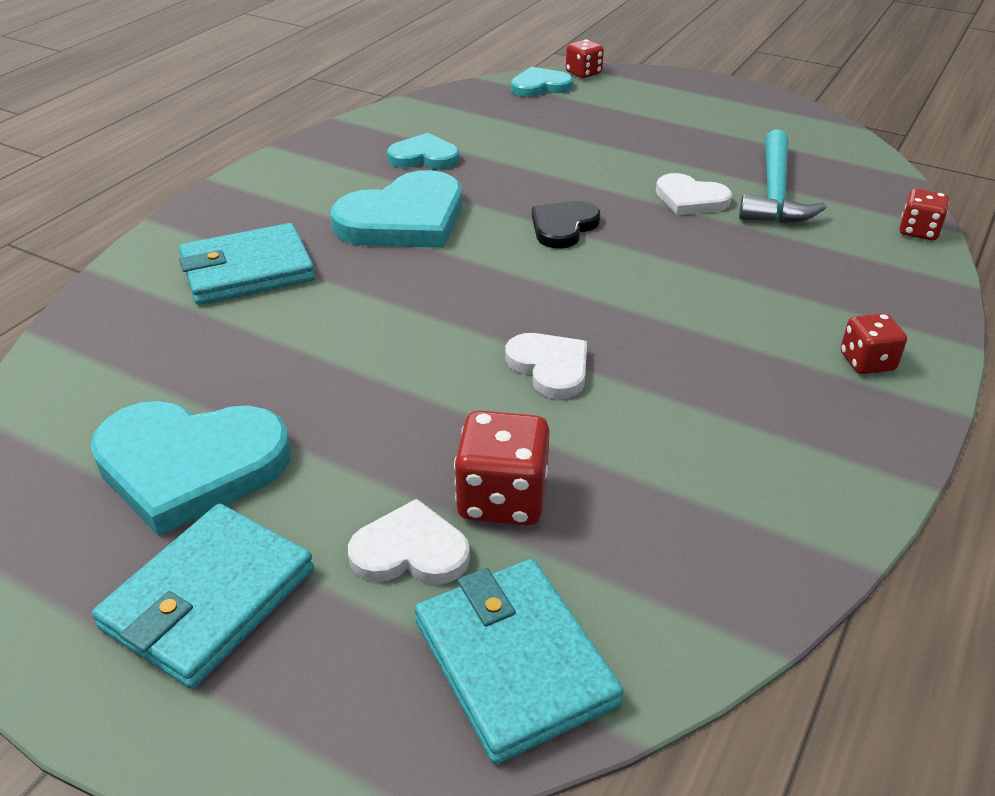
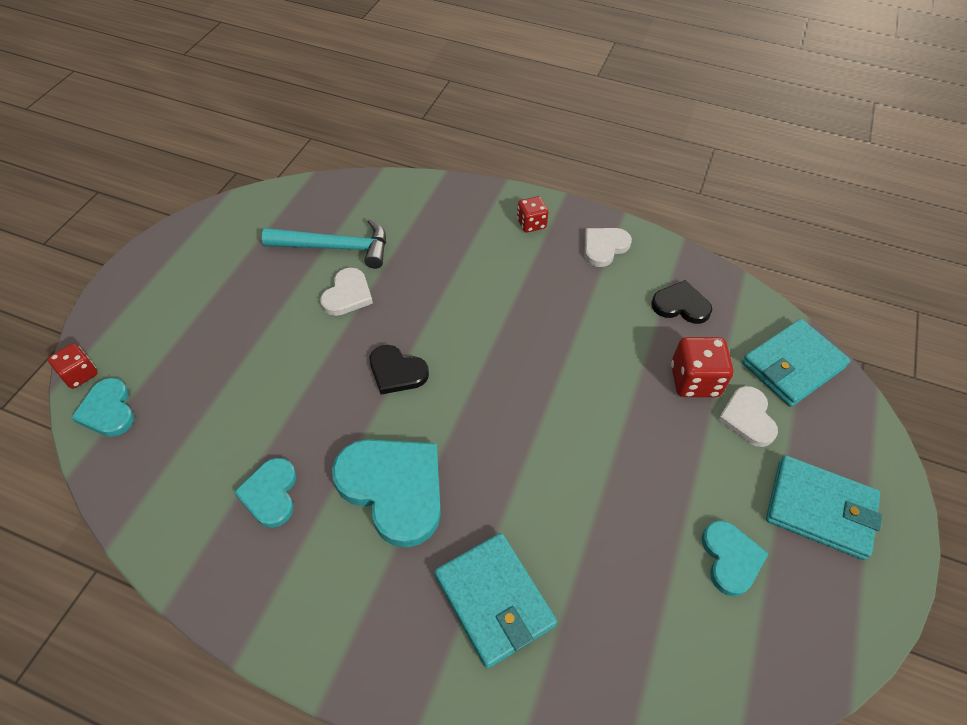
camera: 100 degrees left, 15 degrees up
(190, 465) = (730, 558): turquoise heart -> turquoise heart, size x0.56
(550, 367) = (573, 367): white heart -> white heart (604, 247)
(680, 520) = (681, 305): none -> black heart
(918, 231) = (385, 184): red dice -> none

